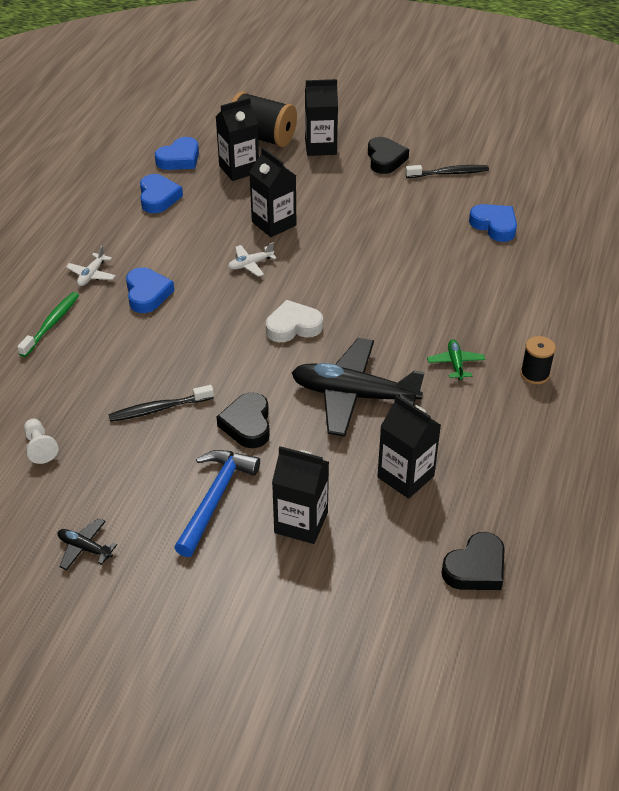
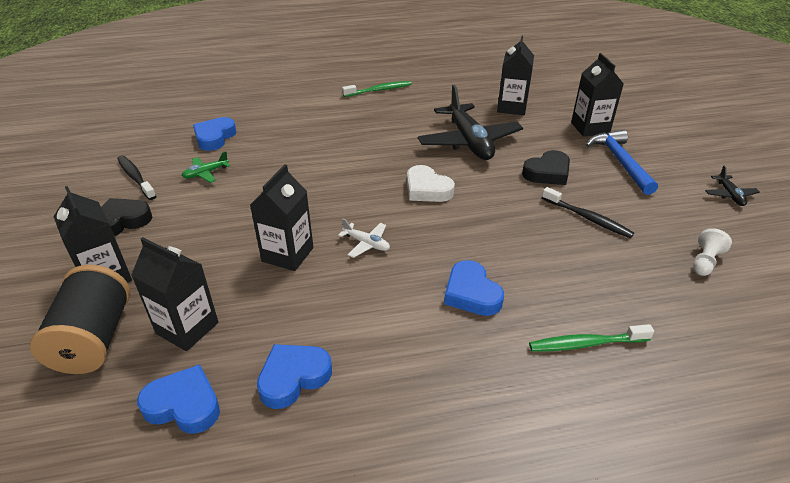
camera: 120 degrees left, 5 degrees down
(92, 275) = (485, 357): white plane -> none
(147, 294) = (471, 293): blue heart -> blue heart turned 75 degrees counterclockwise
(215, 498) = (620, 162): blue hammer -> blue hammer turned 90 degrees clockwise
(455, 363) = (396, 115): green plane -> green plane (206, 173)
(476, 568) = (542, 77): black heart -> none
(534, 374) = (379, 90): black spool -> green toothbrush

